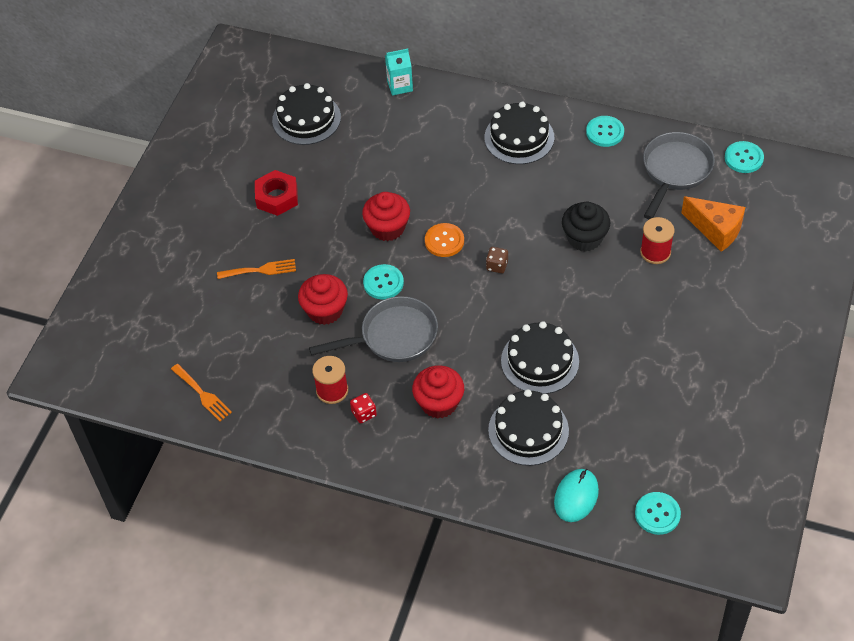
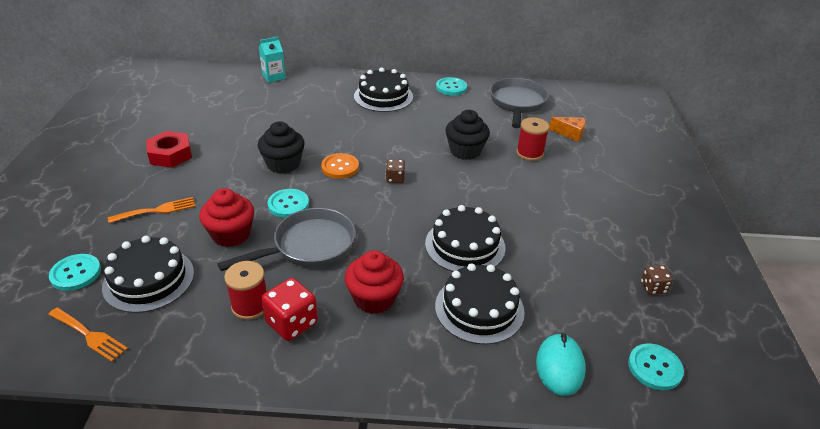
camera: 20 degrees left, 15 degrees down
(306, 119) = (194, 102): black cake -> black cake (148, 279)
(364, 413) = (292, 323): red dice -> red dice, size x1.72
(387, 228) = (283, 164): red cupcake -> black cupcake
(700, 439) = (653, 287): none -> brown dice
(716, 230) = (570, 134): orange cheese -> orange cheese, size x0.64
(743, 158) = (565, 91): turquoise button -> turquoise button (76, 273)

